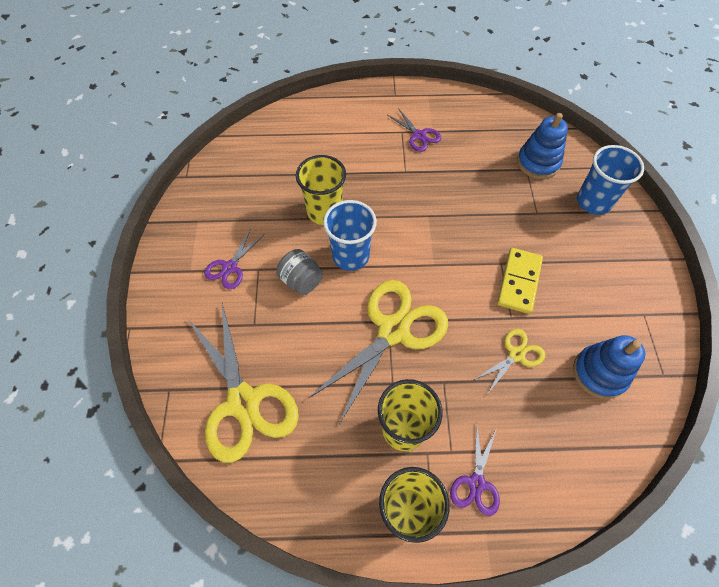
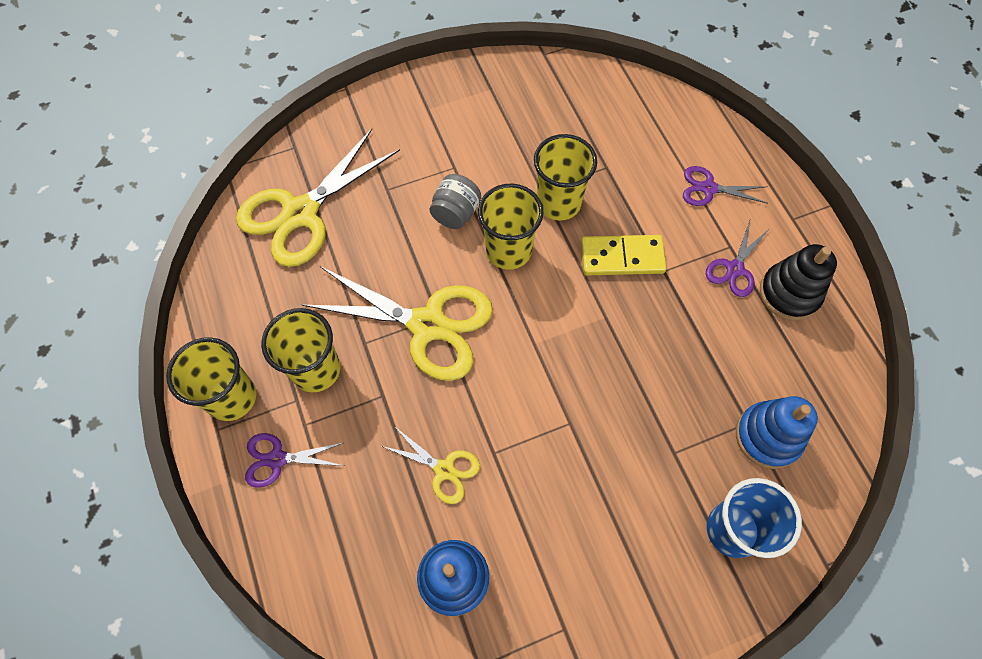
camera: 70 degrees right, 5 degrees up
(230, 267) = (445, 141): purple scissors -> purple scissors (708, 188)
(350, 256) = (508, 250): blue cup -> yellow cup
(446, 117) = (789, 293): none -> black stacking toy
(519, 282) = (550, 452): yellow domino -> yellow domino (622, 257)

